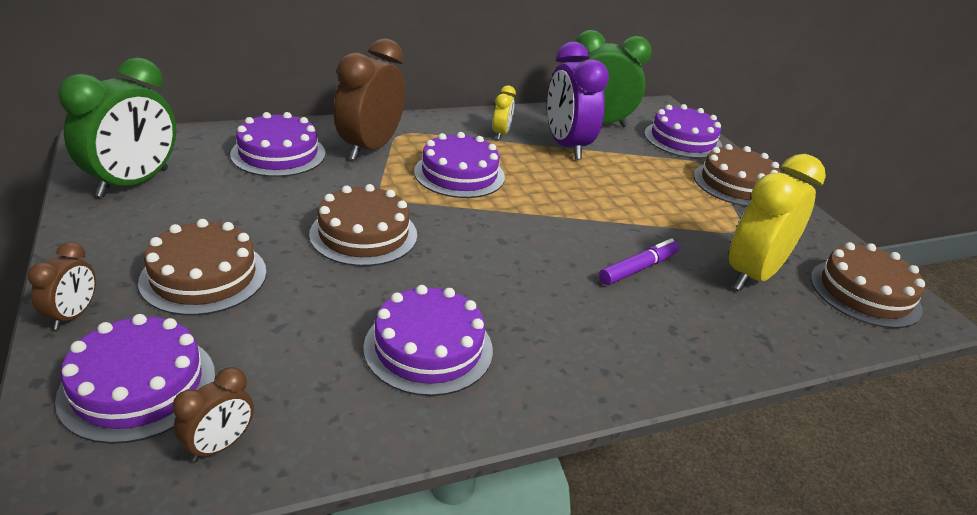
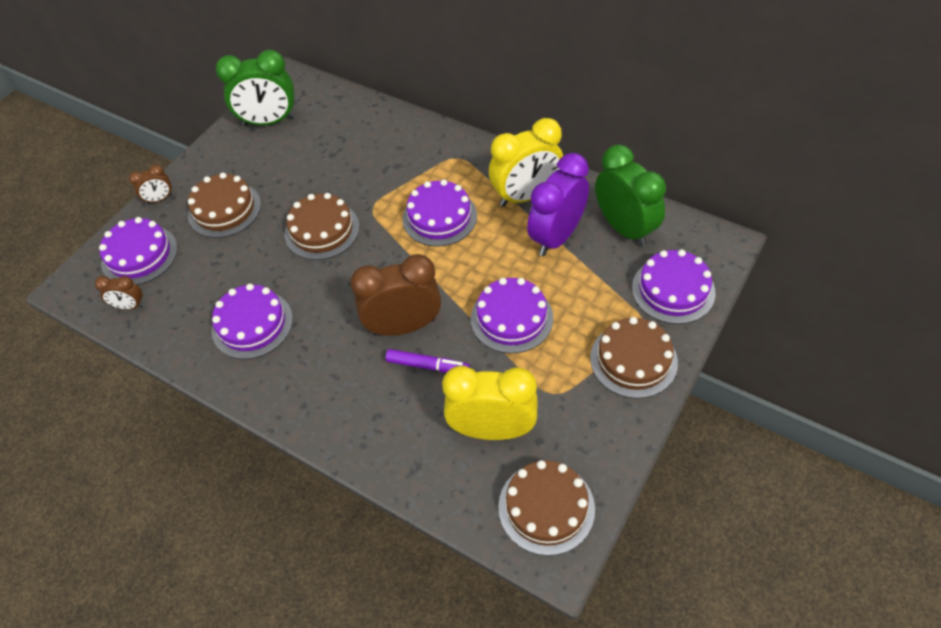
camera: 60 degrees right, 20 degrees up
(278, 154) = (361, 136): purple cake -> purple cake (511, 318)
(370, 148) = (418, 161): brown clock -> brown clock (403, 326)
(501, 134) = (526, 196): yellow clock -> yellow clock, size x2.07

